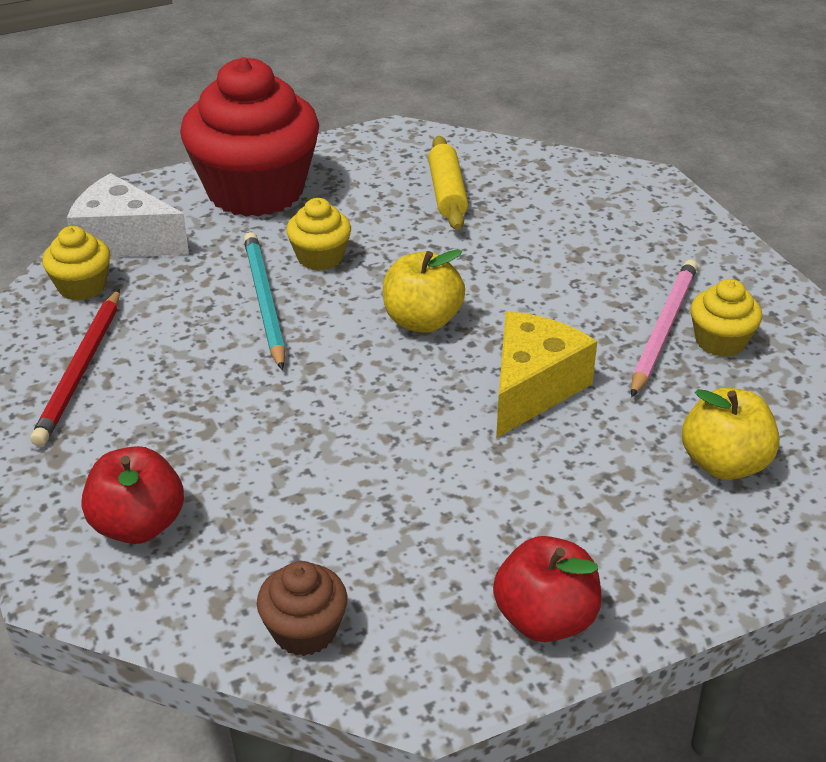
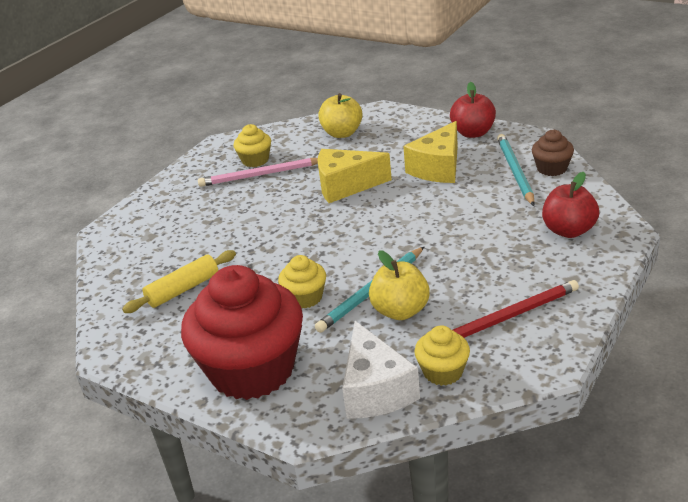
camera: 120 degrees left, 5 degrees down
(353, 581) = (515, 171): none -> turquoise pencil
(422, 321) = (328, 235): yellow apple -> yellow apple (400, 311)
(471, 503) = (438, 168): none -> yellow cheese

